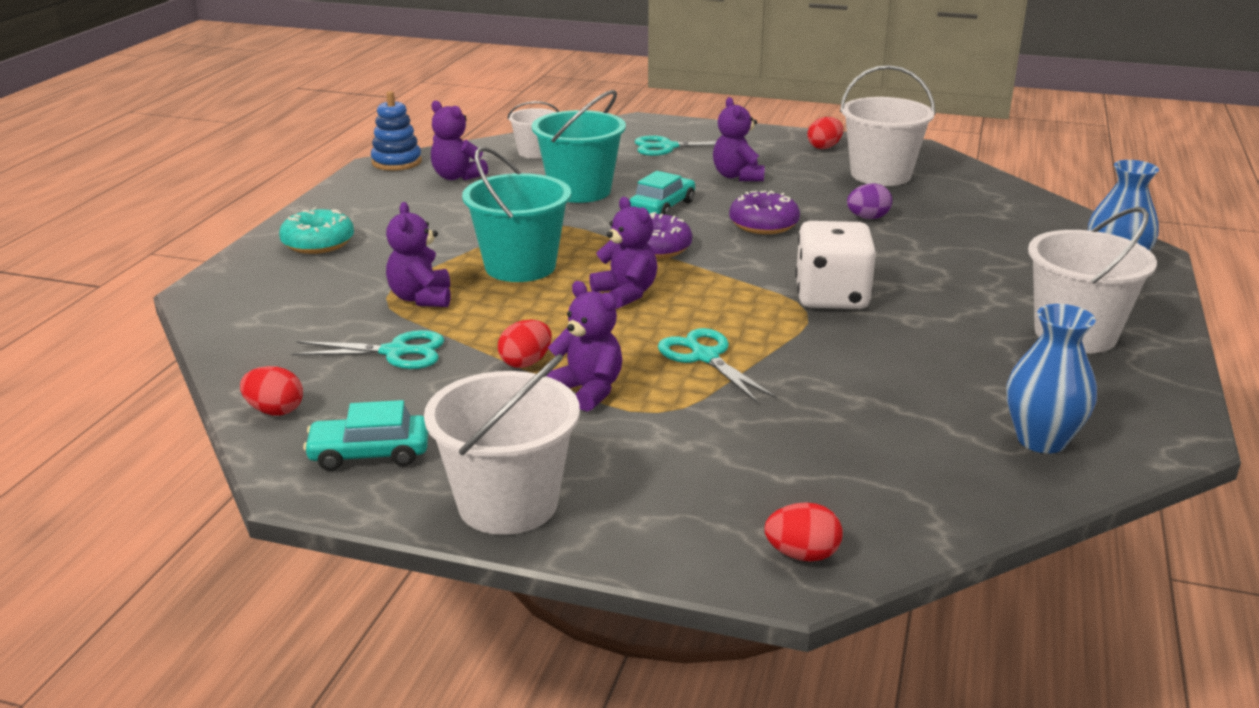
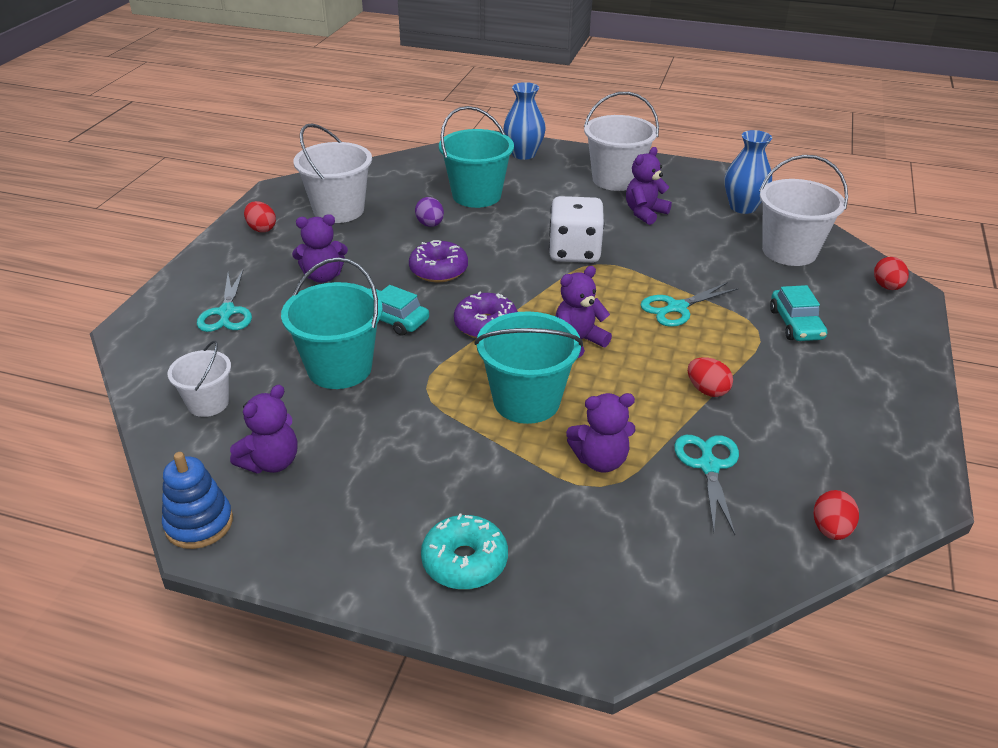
camera: 90 degrees left, 10 degrees up
(369, 454) = (868, 462): turquoise car -> turquoise car (796, 324)
(508, 504) = (895, 390): white bucket -> white bucket (789, 251)
(587, 390) = (740, 359): purple teddy bear -> purple teddy bear (645, 213)
(959, 241) = (476, 195): none -> turquoise bucket

